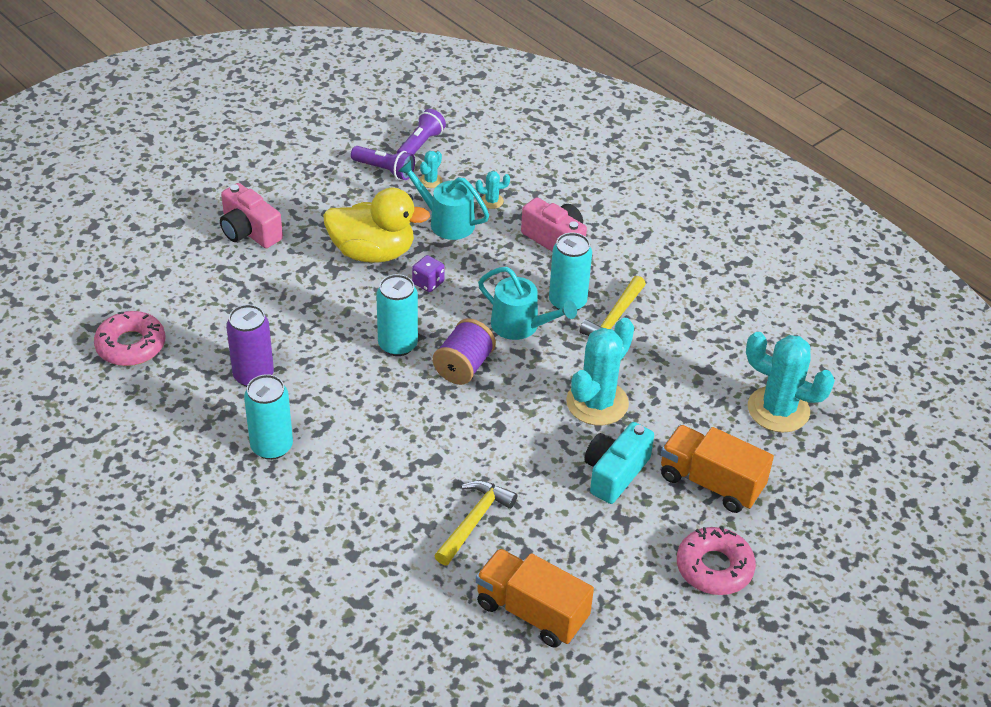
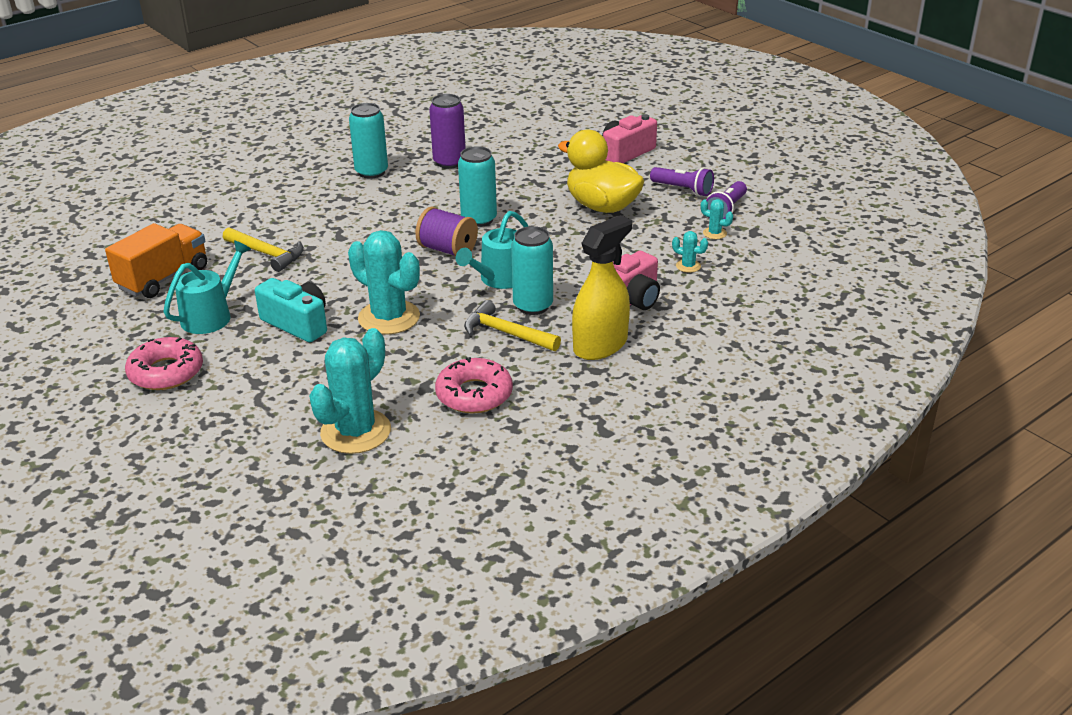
camera: 95 degrees right, 10 degrees down
(131, 345) = (488, 118): pink donut -> pink donut (474, 394)
(373, 252) = (602, 206): yellow duck -> yellow duck turned 120 degrees clockwise
(420, 145) = (773, 227): purple flashlight -> purple flashlight (683, 190)
(428, 283) = (560, 233): purple dice -> none
(446, 222) = (651, 241): turquoise watering can -> turquoise watering can (211, 315)
(491, 201) = (688, 266): turquoise cactus -> turquoise cactus turned 60 degrees counterclockwise
(627, 260) = (600, 345): none -> yellow spray bottle
(711, 483) = (268, 378): orange truck -> none

